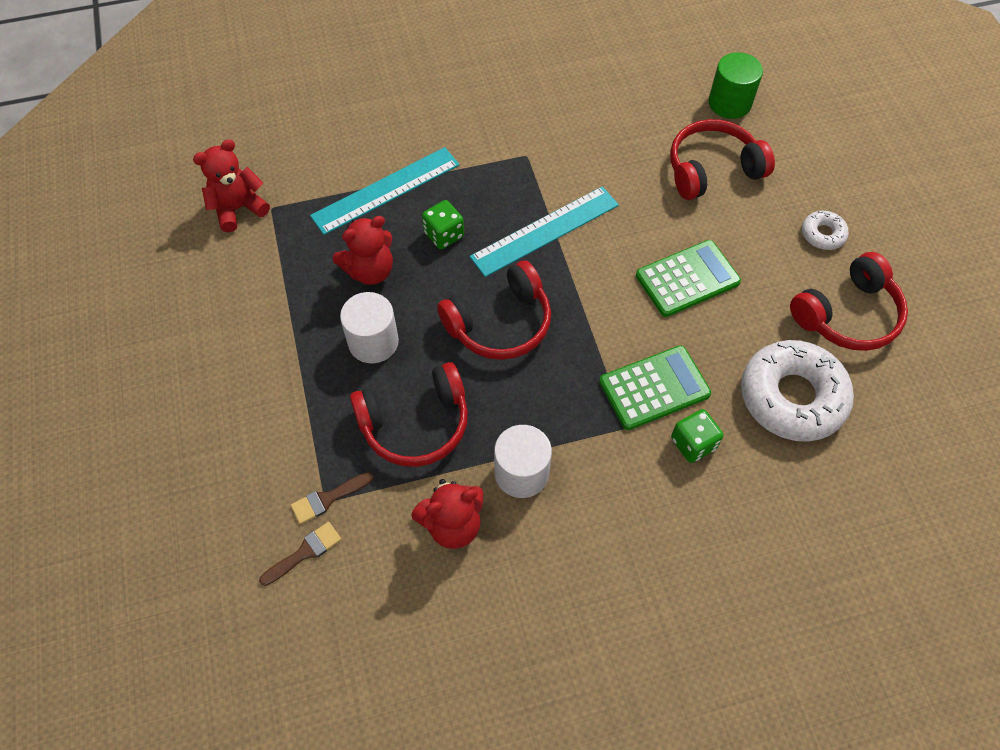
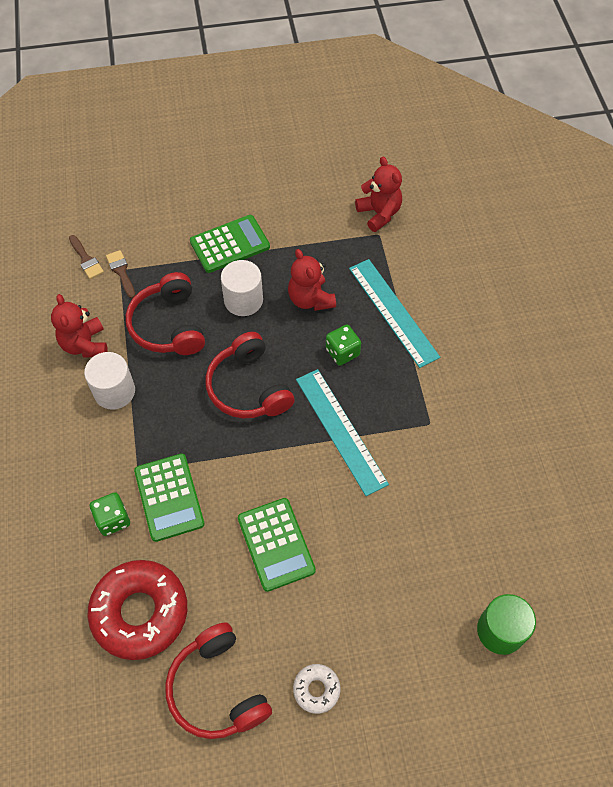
camera: 95 degrees right, 0 degrees up
(282, 367) = (230, 244): none -> green calculator
(712, 169) = (407, 593): red headphones -> none
(792, 397) = (140, 612): white donut -> red donut

